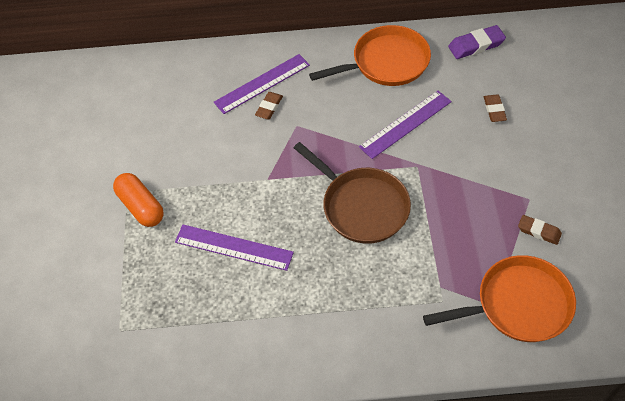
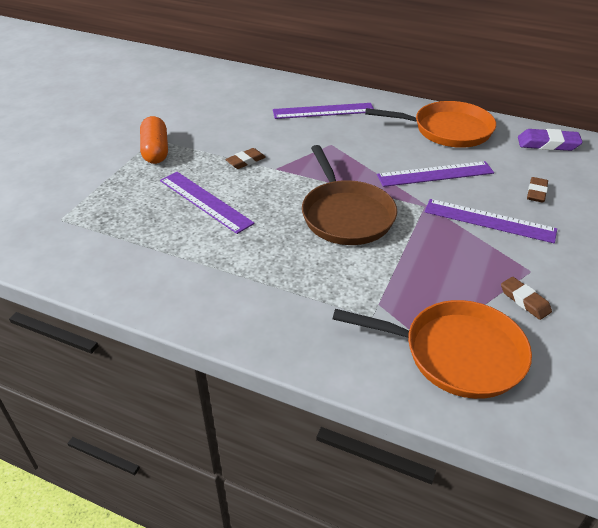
camera: 25 degrees right, 15 degrees down
(269, 107) = (316, 126): brown eraser -> brown eraser (246, 161)
(475, 160) = (489, 221): none -> purple ruler

